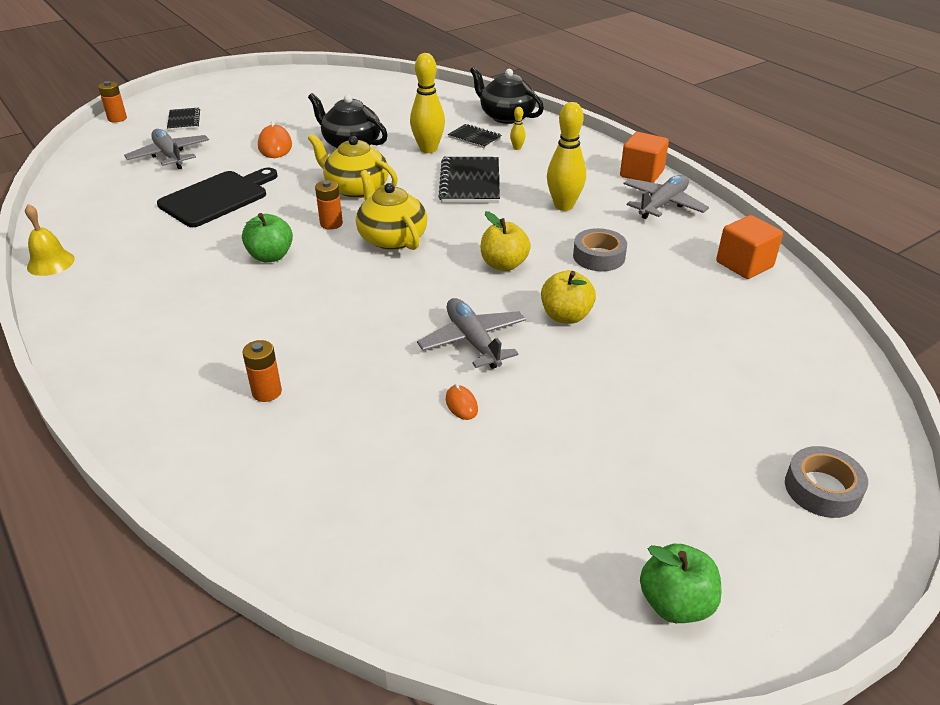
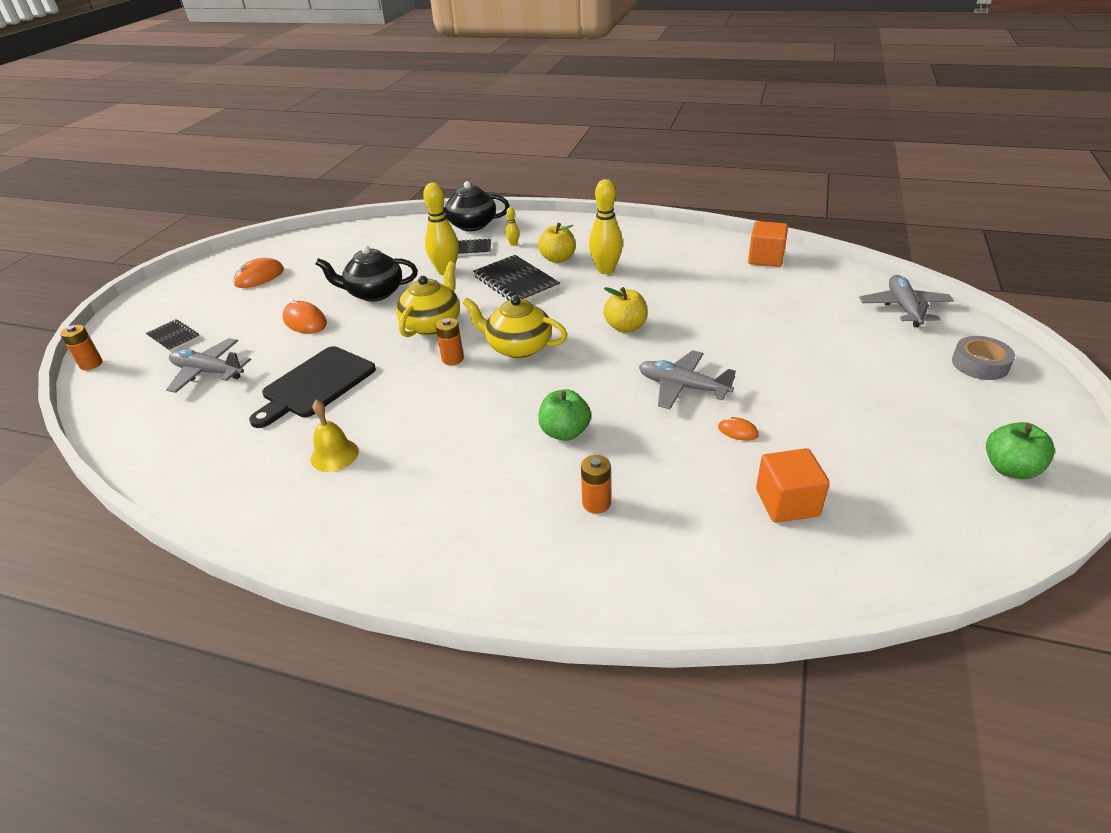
camera: 35 degrees left, 0 degrees up
(50, 263) = (229, 518): yellow bell -> yellow bell (334, 455)
(217, 197) = (316, 385): black cutting board -> black cutting board turned 150 degrees counterclockwise
(270, 256) = (440, 406): green apple -> green apple (565, 432)
(292, 98) = (259, 277): none -> orange mouse
(356, 189) = (432, 324): yellow teapot -> yellow teapot turned 120 degrees clockwise
(566, 316) = (714, 340): yellow apple -> yellow apple (558, 259)
(599, 256) = (677, 293): grey tape -> none
(641, 174) = (624, 228): orange cube -> orange cube (787, 503)
(662, 204) = (666, 242): grey plane -> grey plane (904, 308)

